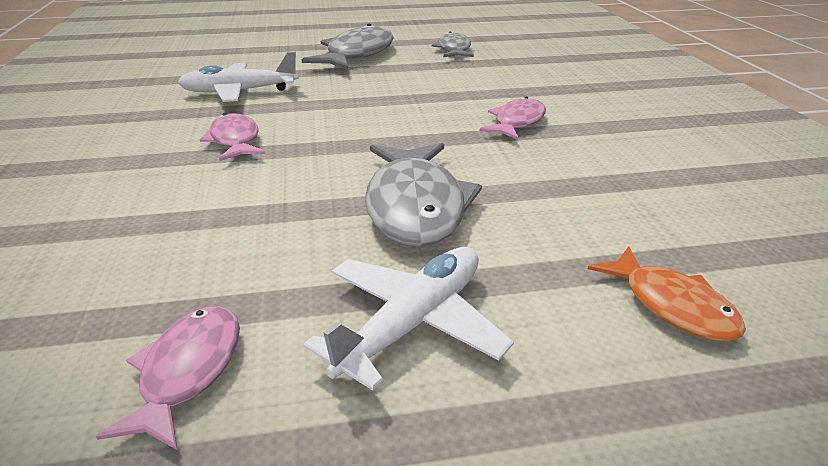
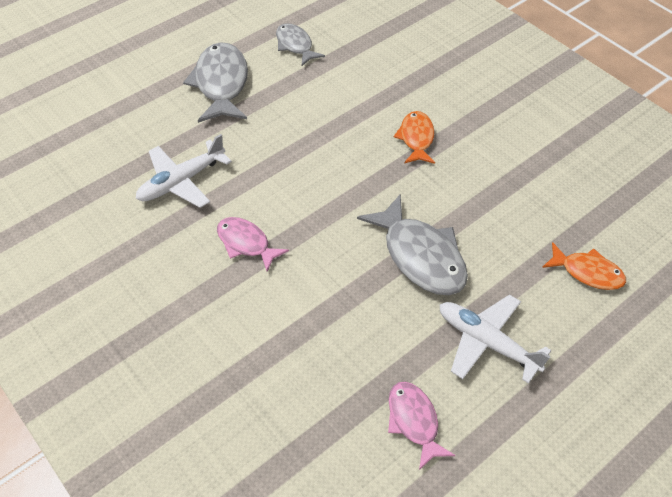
camera: 30 degrees left, 20 degrees up
(413, 323) = (486, 342): white plane -> white plane turned 60 degrees counterclockwise
(517, 122) = (416, 138): pink fish -> orange fish

